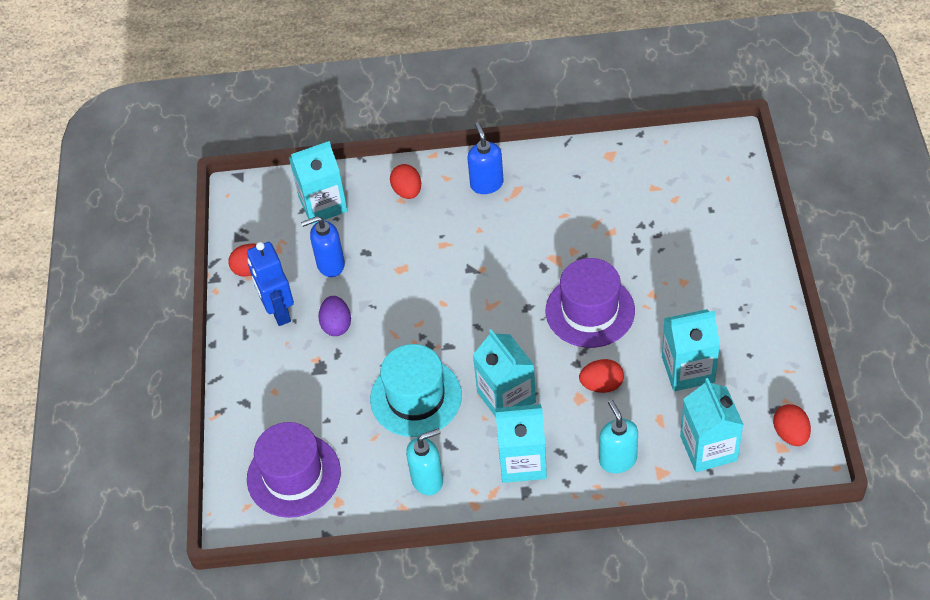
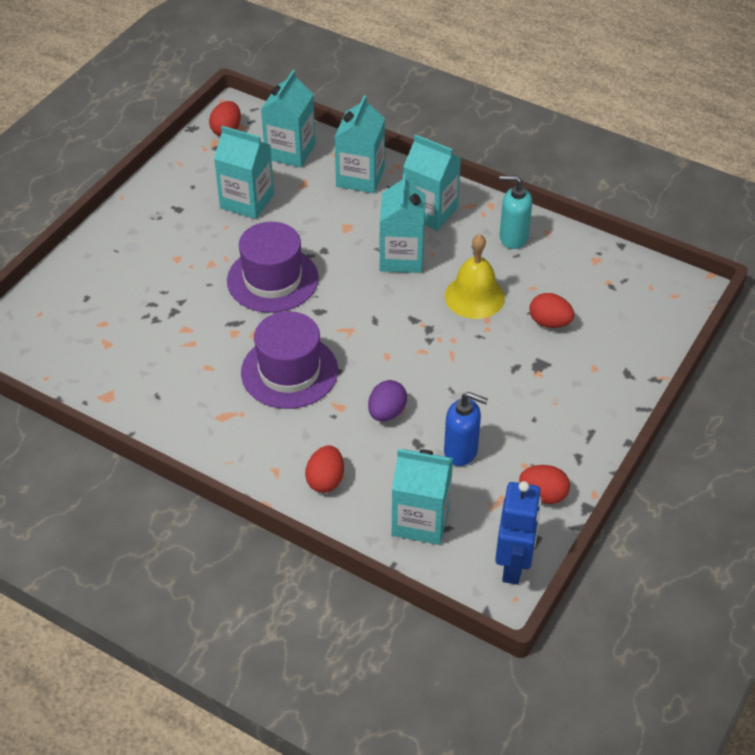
camera: 150 degrees left, 5 degrees down
(278, 311) = (544, 436): blue robot -> blue robot (513, 565)
(293, 475) = (620, 296): purple hat -> purple hat (289, 371)
(336, 325) = (497, 391): purple egg -> purple egg (386, 412)
(416, 397) = (474, 296): turquoise hat -> yellow bell
(486, 184) = (244, 439): blue soap dispenser -> none
(601, 385) = (321, 226): red egg -> red egg (549, 322)
(617, 460) = (360, 177): turquoise soap dispenser -> turquoise carton

